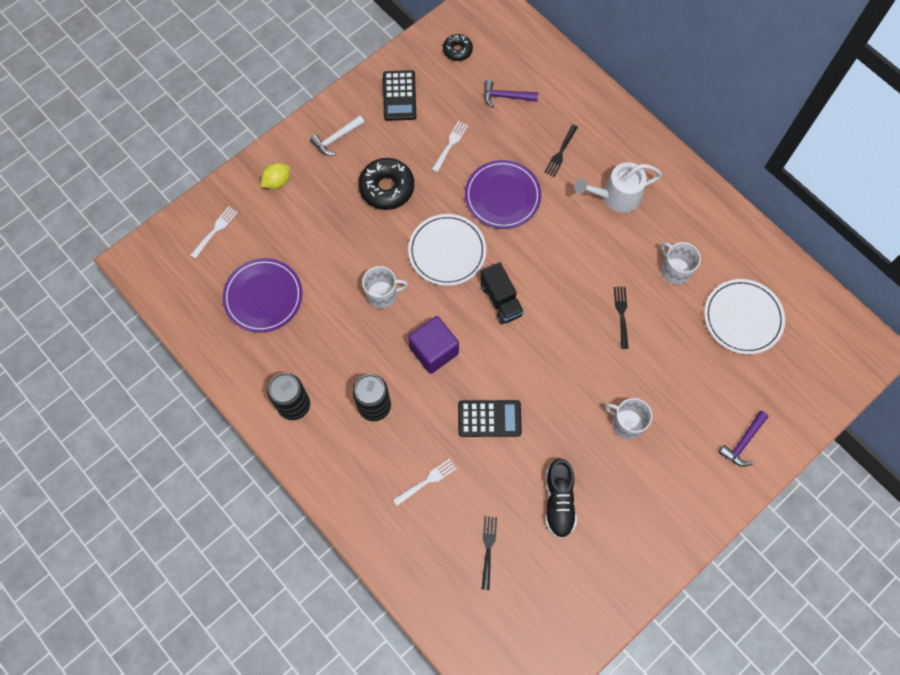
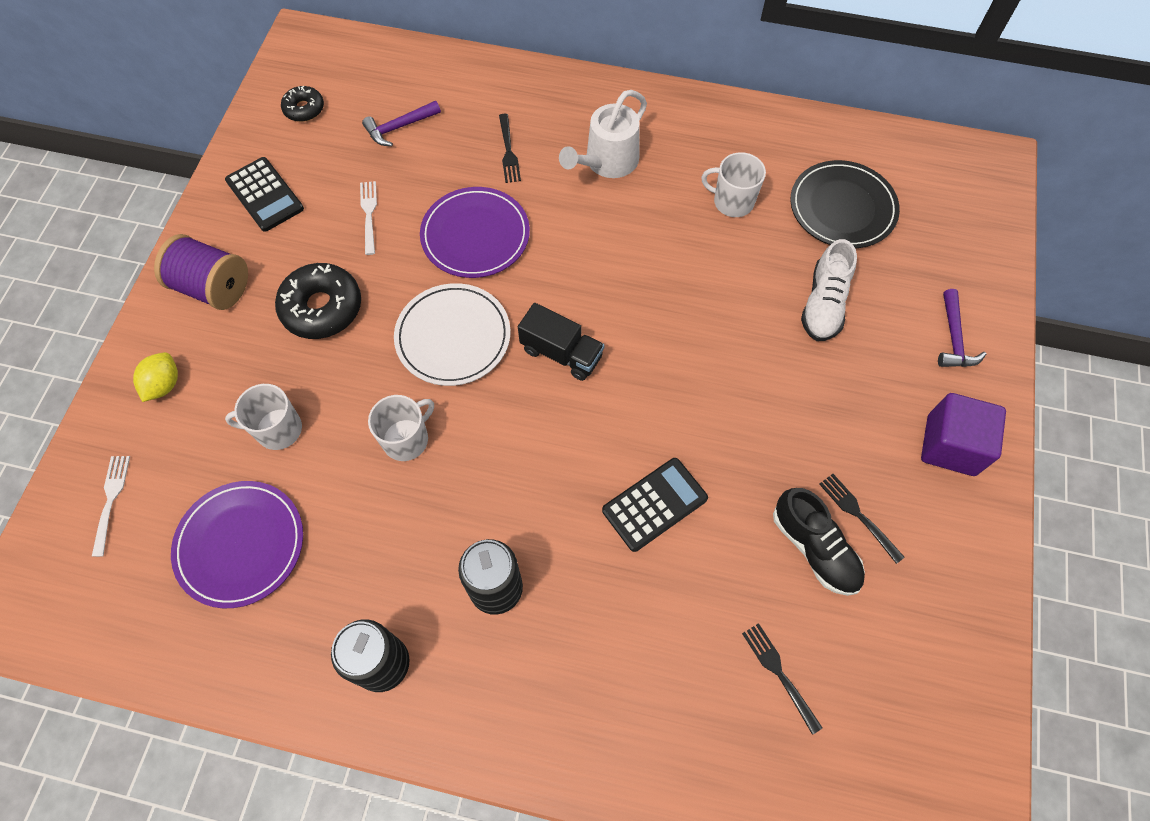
camera: 35 degrees left, 5 degrees down
(336, 138) = (213, 287): white hammer -> purple spool
(427, 481) = (636, 639): white fork -> none
(434, 351) = (523, 466): purple cube -> purple cube (950, 445)
(621, 314) = (713, 283): black fork -> black fork (858, 514)
(626, 423) = (816, 401): white mug -> white mug (277, 429)
(679, 370) = (823, 304): none -> white shoe
(743, 318) = (842, 207): white plate -> black plate

